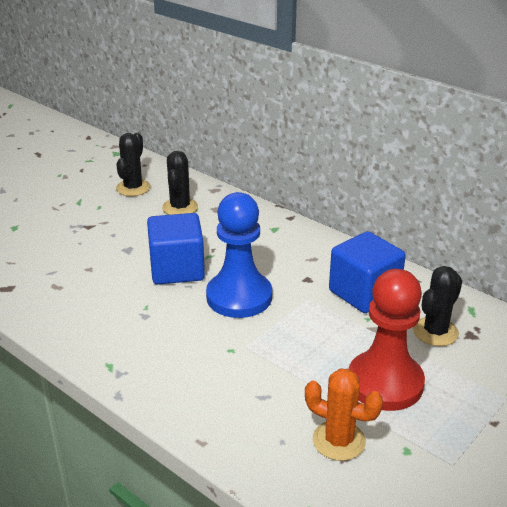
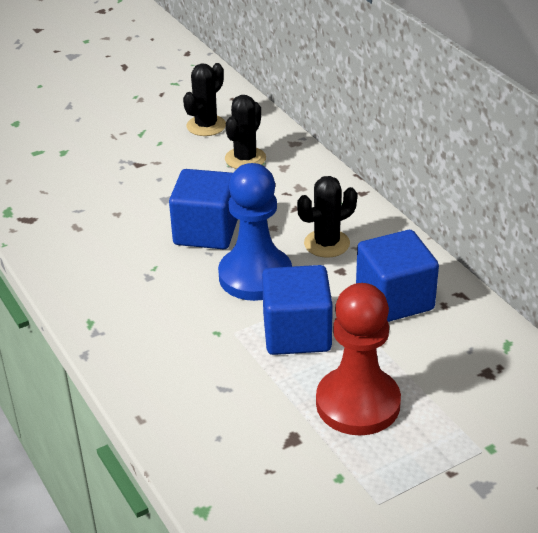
camera: 20 degrees right, 5 degrees up
(300, 336) = (297, 333): none -> blue cube
(338, 440) = (275, 451): orange cactus -> none
(435, 332) = (448, 361): black cactus -> black cactus (327, 243)

